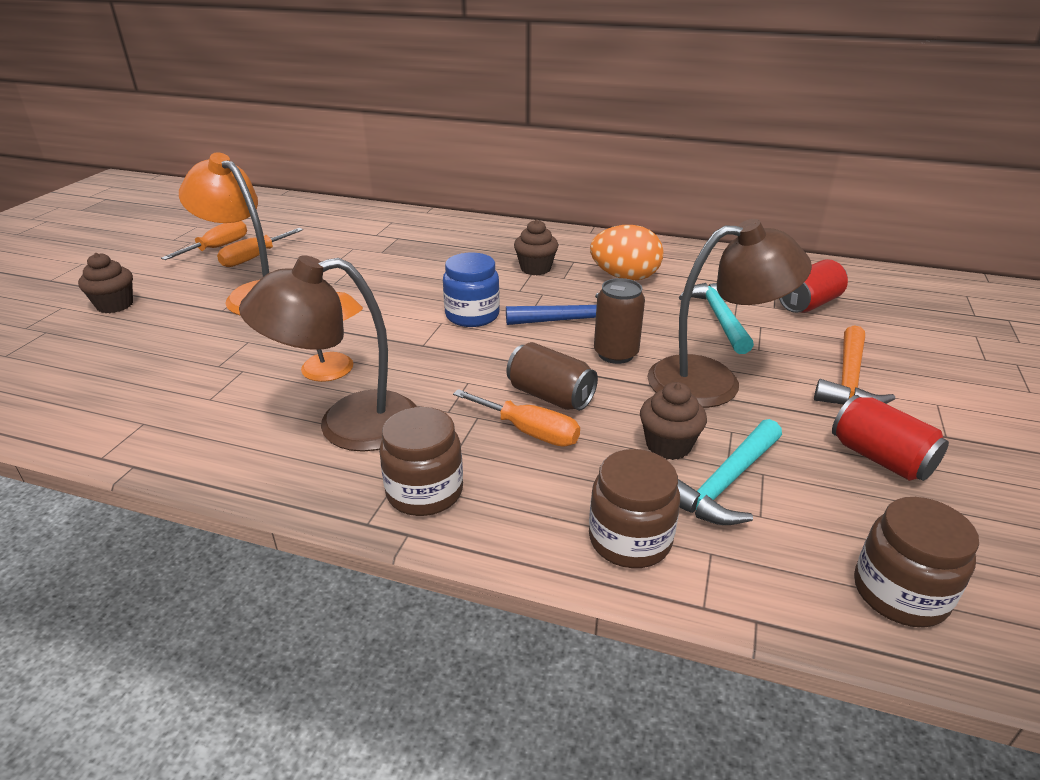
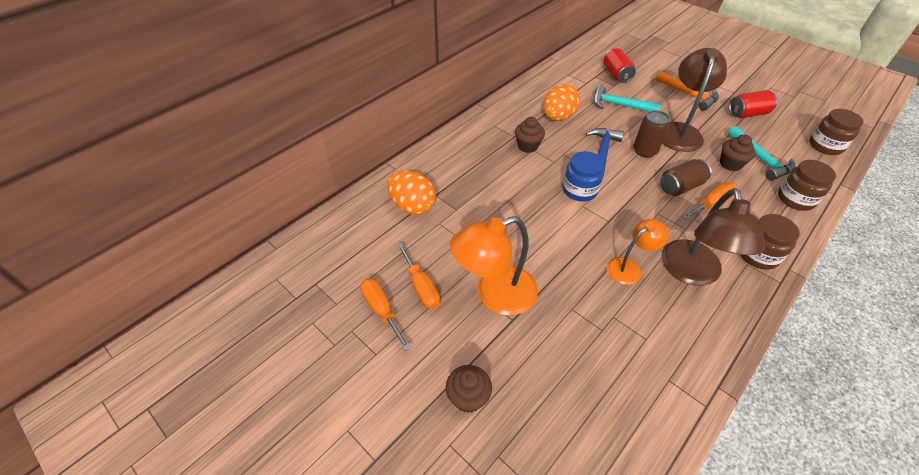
camera: 65 degrees left, 15 degrees up
(371, 231) = (412, 206): none -> orange egg

